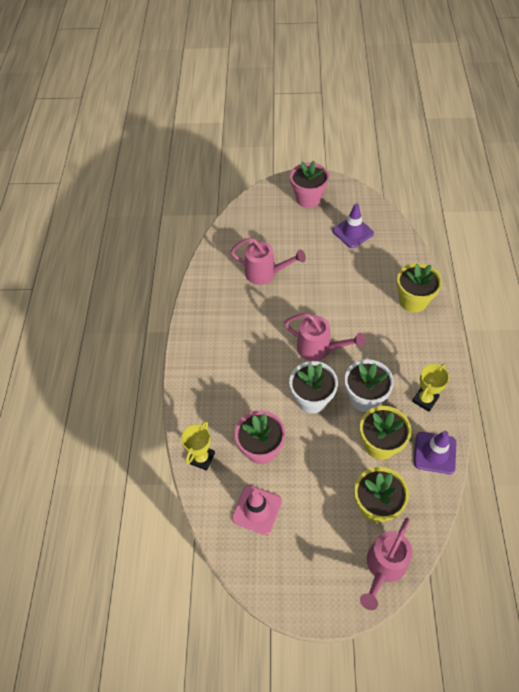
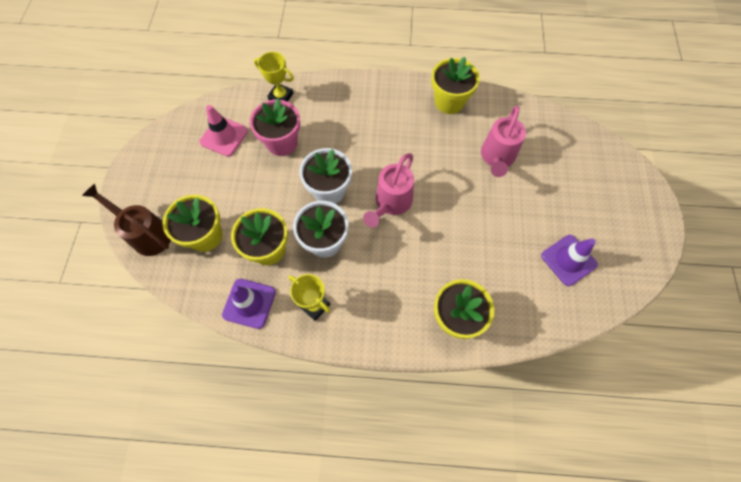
camera: 90 degrees right, 10 degrees up
(206, 308) = (449, 102): none -> yellow flower pot
(308, 198) = (624, 213): pink flower pot -> none
(384, 567) = (147, 234): pink watering can -> brown watering can

